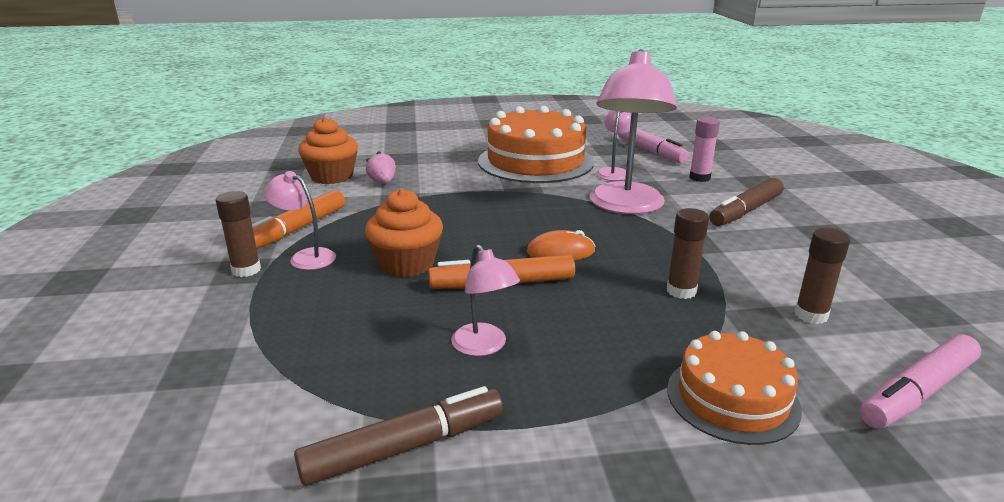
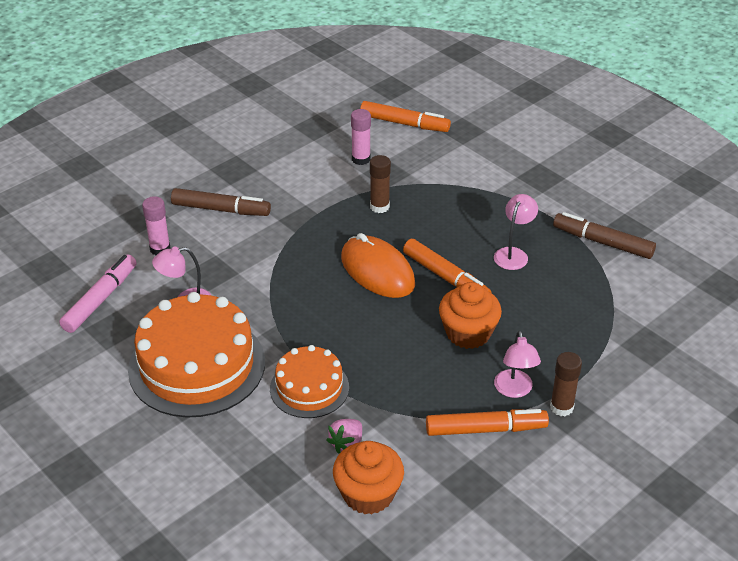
camera: 125 degrees left, 15 degrees up
(560, 252) = (377, 271): orange mouse -> orange mouse, size x1.72
(626, 206) = (265, 269): pink lamp -> none
(732, 398) = (465, 168): orange cake -> orange cake (309, 388)
(811, 315) = (361, 159): brown glue stick -> pink glue stick
(917, 393) = (404, 123): pink marker -> orange marker

